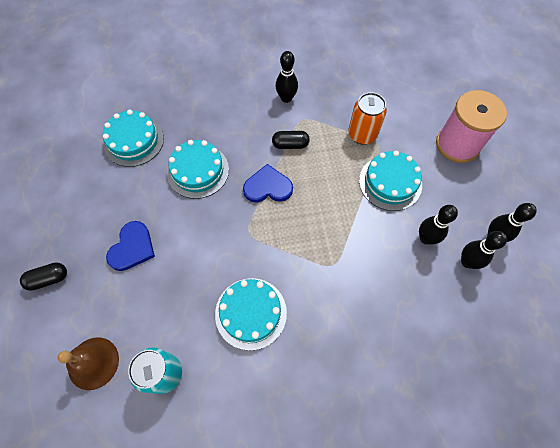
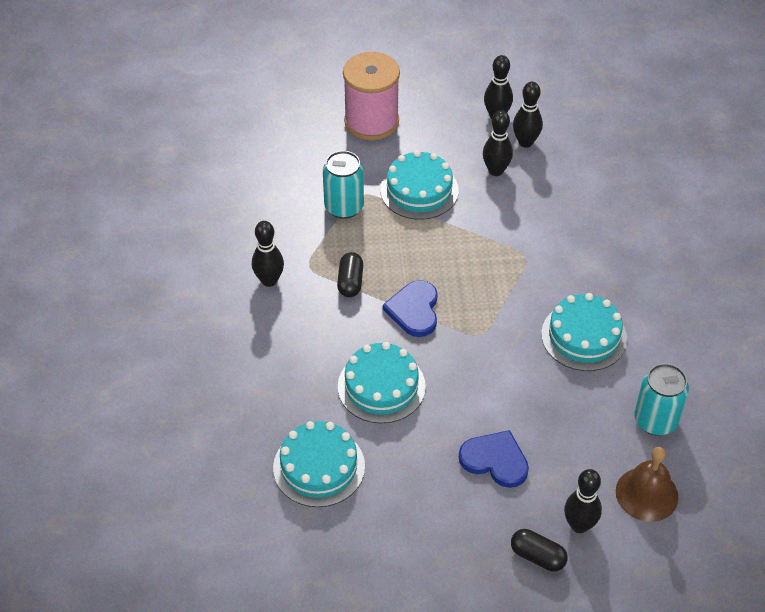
camera: 85 degrees left, 15 degrees down
(49, 279) = (537, 556): black capsule -> black capsule turned 45 degrees counterclockwise
(71, 309) = (579, 525): none -> black bowling pin
(362, 134) = (344, 207): orange can -> turquoise can

